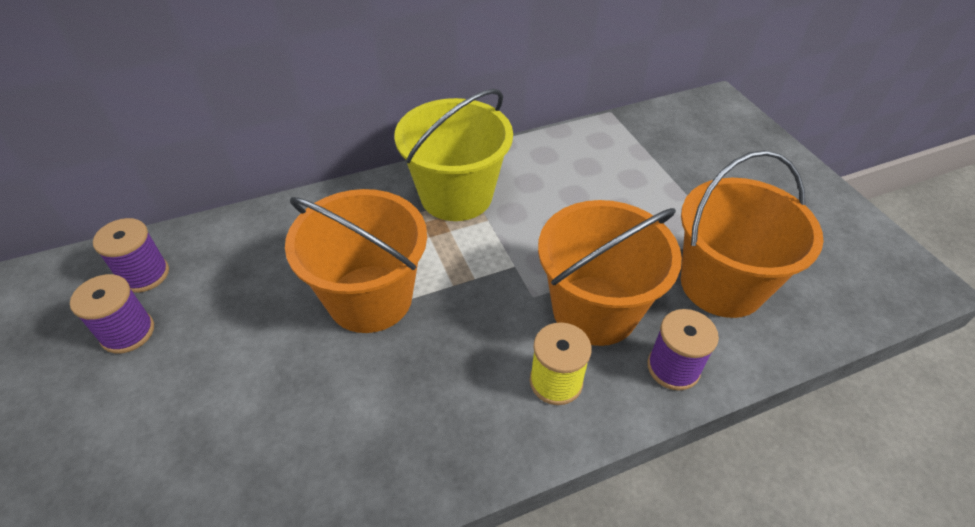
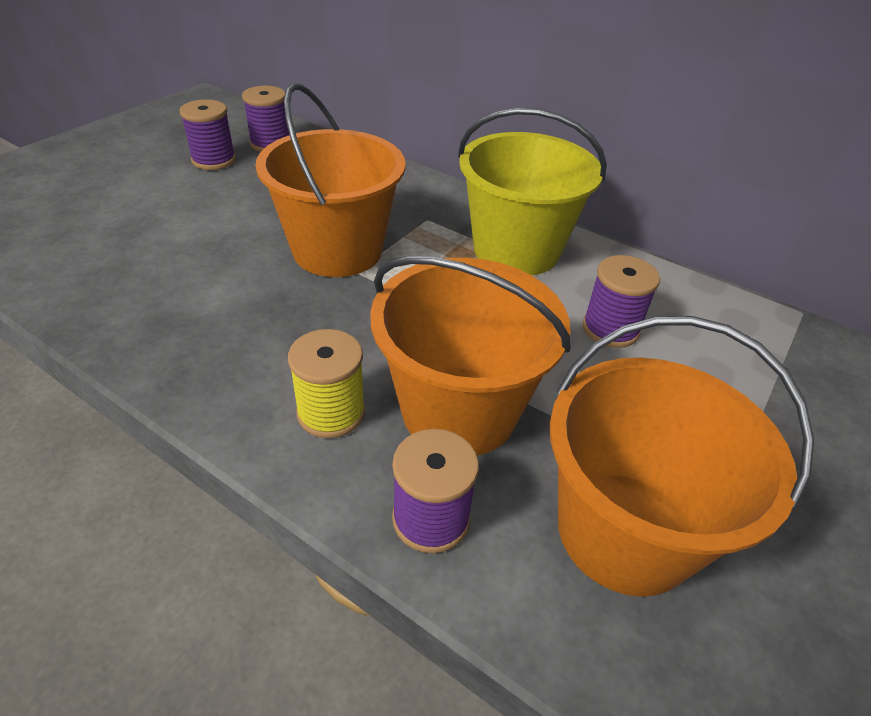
camera: 55 degrees right, 5 degrees down
(569, 197) = (610, 329): none -> purple spool

